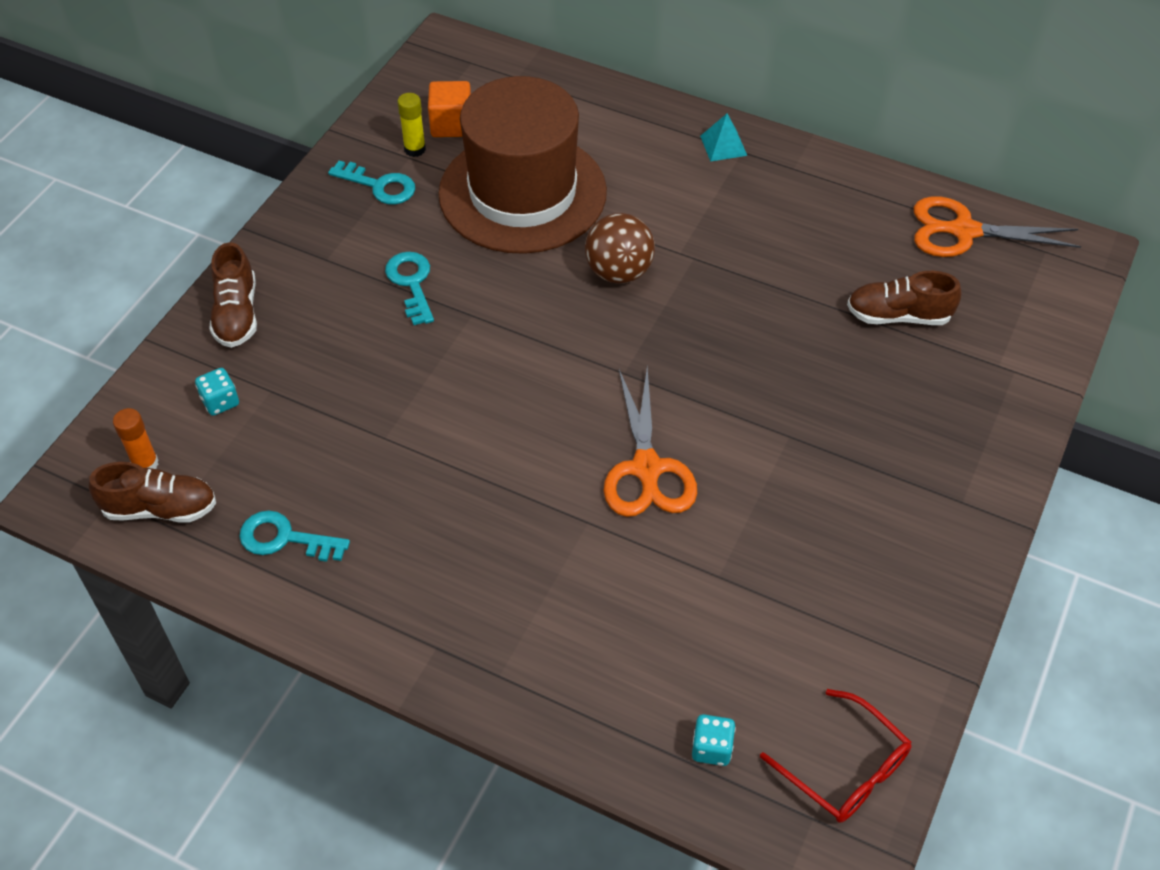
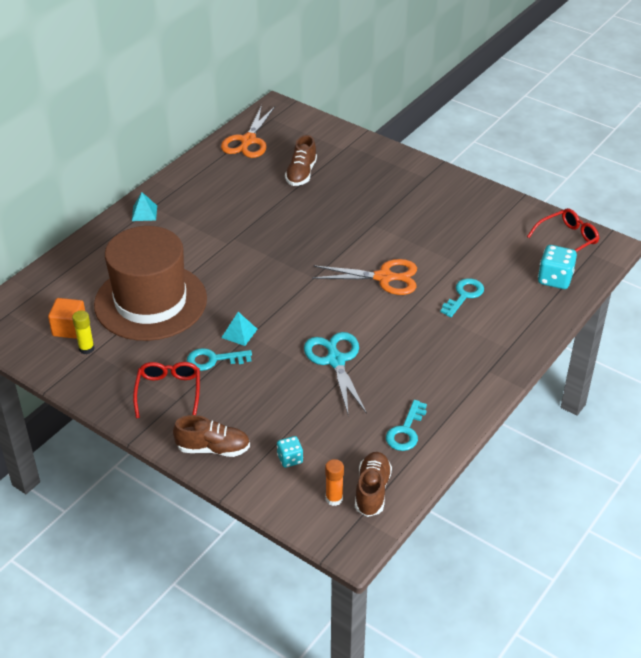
camera: 80 degrees left, 10 degrees down
(341, 247) = (168, 392): none -> red glasses
(379, 186) = (116, 369): turquoise key -> turquoise key (464, 295)
(431, 428) = (335, 360): none -> turquoise scissors
(473, 302) = (239, 333): none -> turquoise pyramid
(619, 272) = (235, 269): brown ball -> none
(711, 748) = (554, 279): turquoise dice -> turquoise dice, size x1.67

